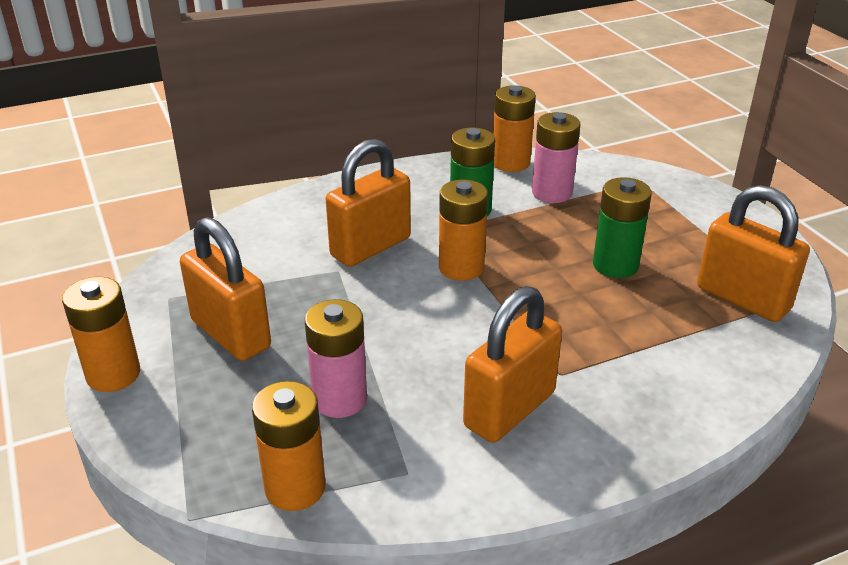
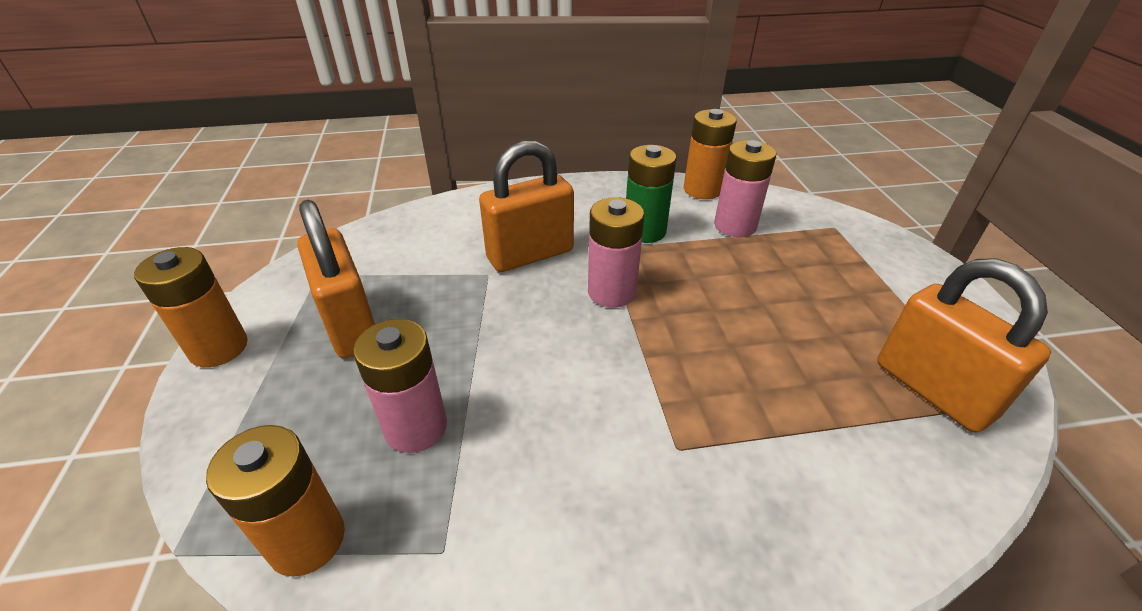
camera: 15 degrees right, 5 degrees up
(461, 267) = (611, 292): orange battery -> pink battery
(509, 409) = (599, 486): orange padlock -> none
(615, 265) = (782, 318): green battery -> none

